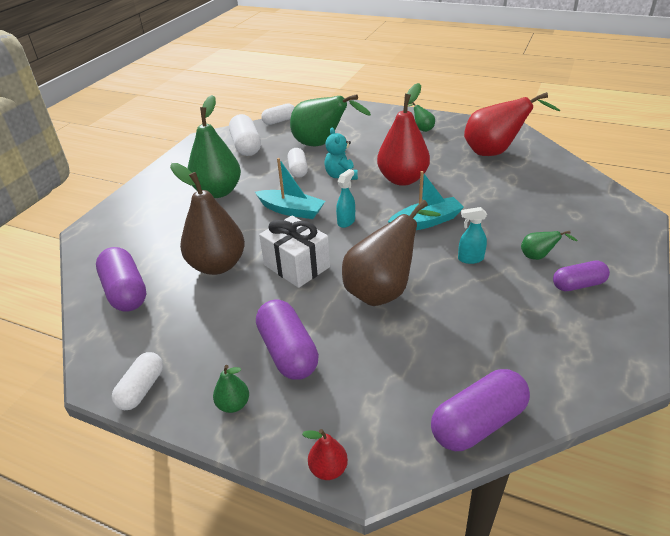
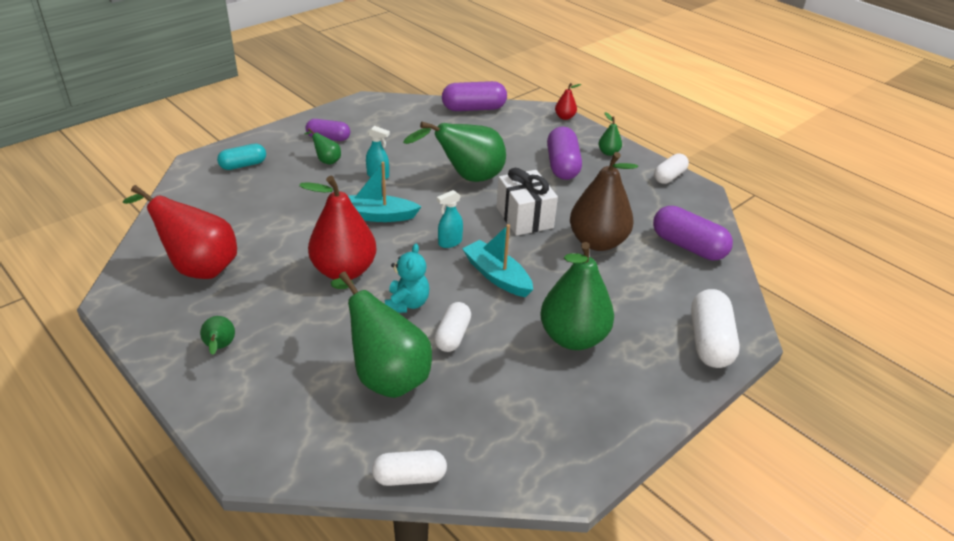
camera: 160 degrees left, 0 degrees up
(125, 292) = (688, 246): purple capsule -> purple capsule turned 45 degrees counterclockwise
(246, 146) = (500, 423): white capsule -> white capsule (709, 342)
(384, 290) = (467, 178): brown pear -> green pear
(597, 224) = (243, 165): none -> turquoise capsule

